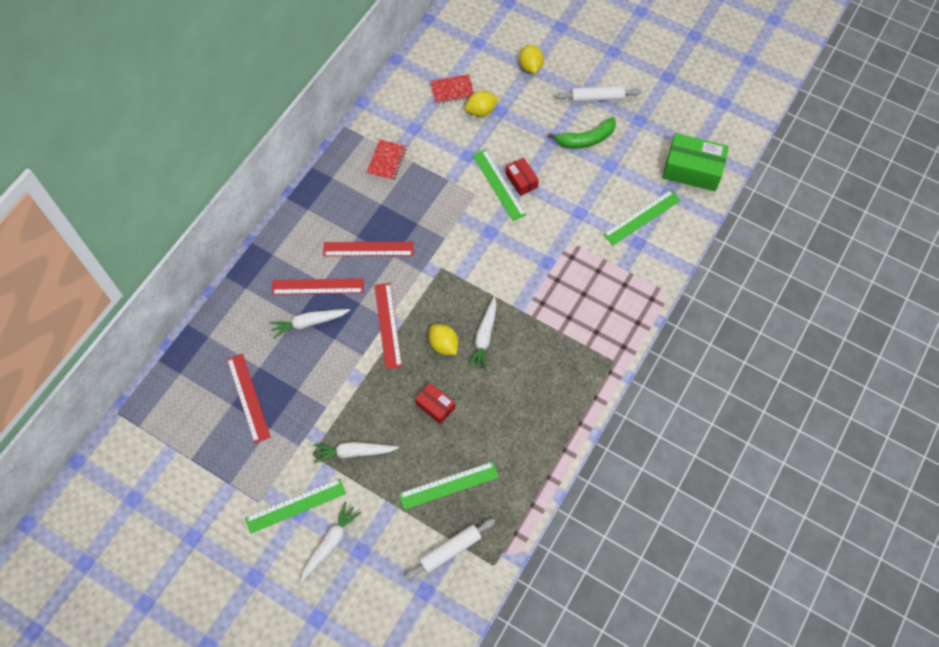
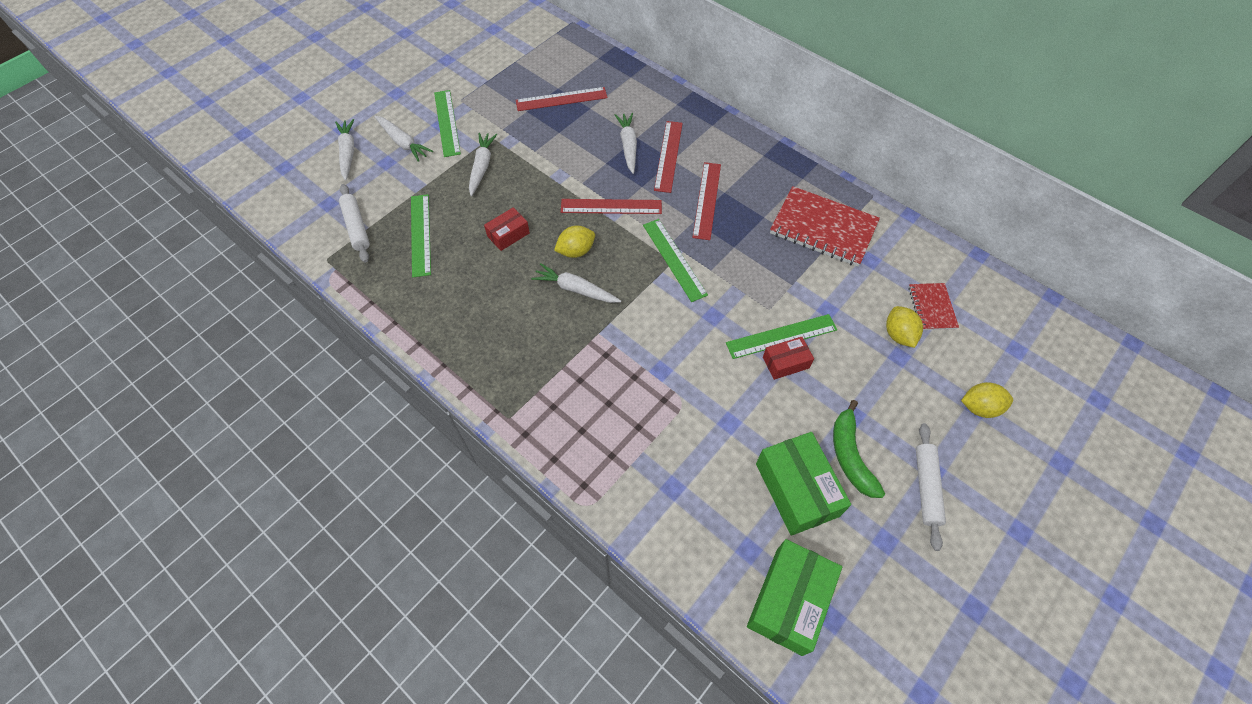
camera: 100 degrees right, 5 degrees down
(352, 597) = (348, 152): none -> white carrot
(386, 161) = (823, 228): red notebook -> red notebook, size x1.87
(618, 169) = (796, 489): none -> green box
(642, 217) = (713, 503): green ruler -> green ruler (674, 259)

